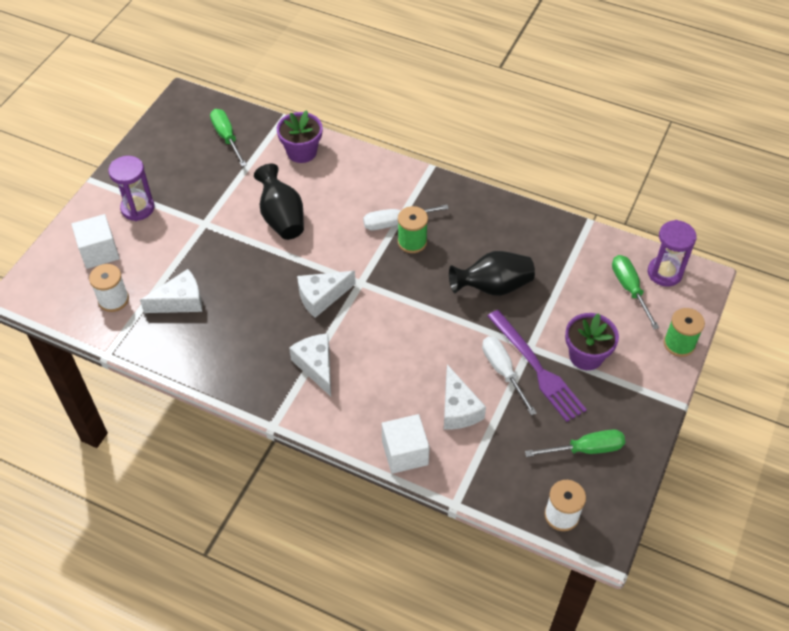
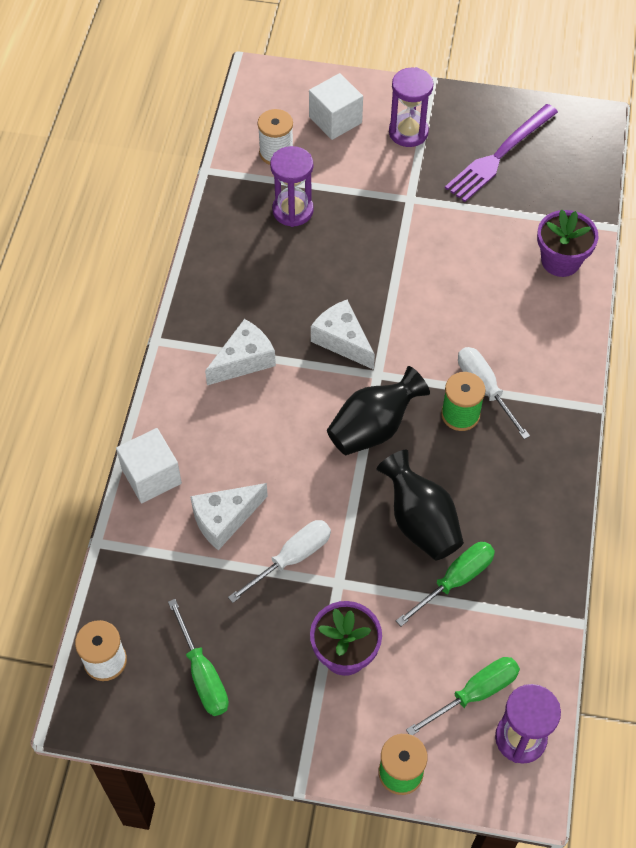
camera: 75 degrees right, 5 degrees up
(180, 301) = (293, 210): white cheese -> purple hourglass
(227, 137) = (550, 180): green screwdriver -> green screwdriver (455, 580)
(282, 218) = (446, 269): black vase -> black vase (373, 428)
(536, 368) = (308, 596): purple fork -> purple fork (499, 155)

